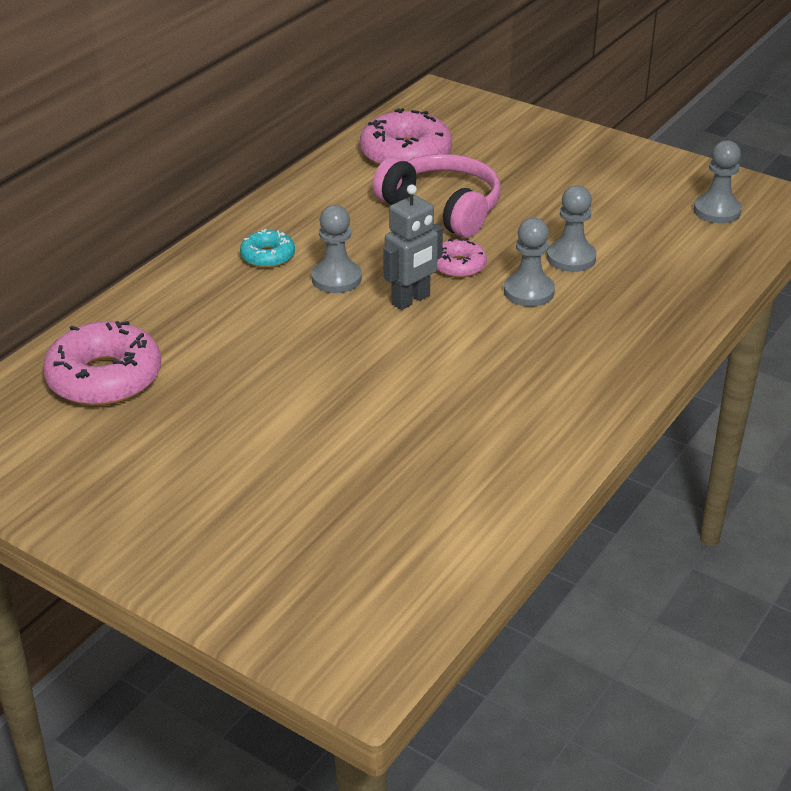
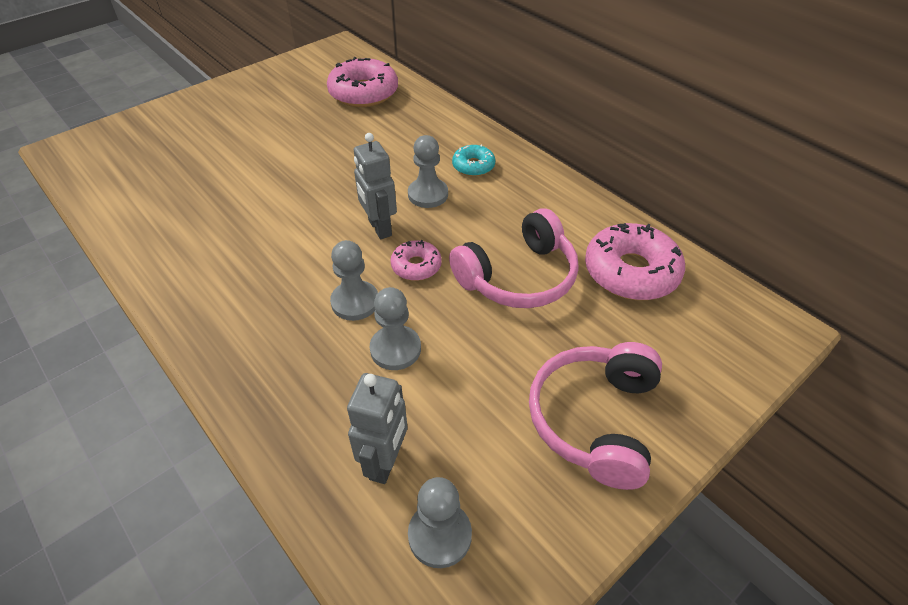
camera: 105 degrees right, 10 degrees up
(579, 162) = (594, 420): none -> pink headphones
(681, 242) = (385, 462): none -> grey robot

